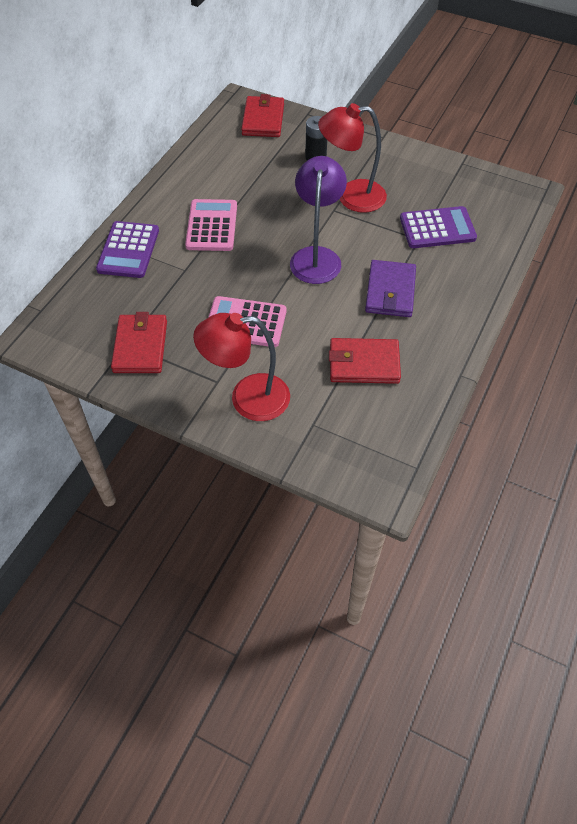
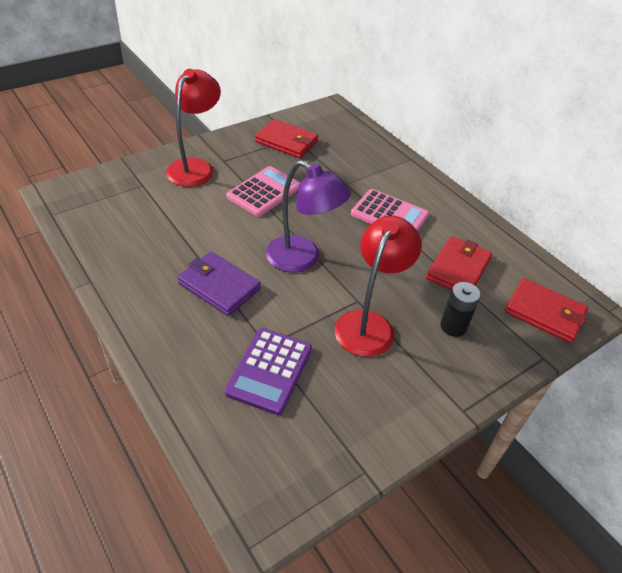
camera: 115 degrees right, 10 degrees down
(128, 250) = (390, 165): purple calculator -> none
(364, 363) = (163, 232): red wallet -> red wallet (458, 269)

